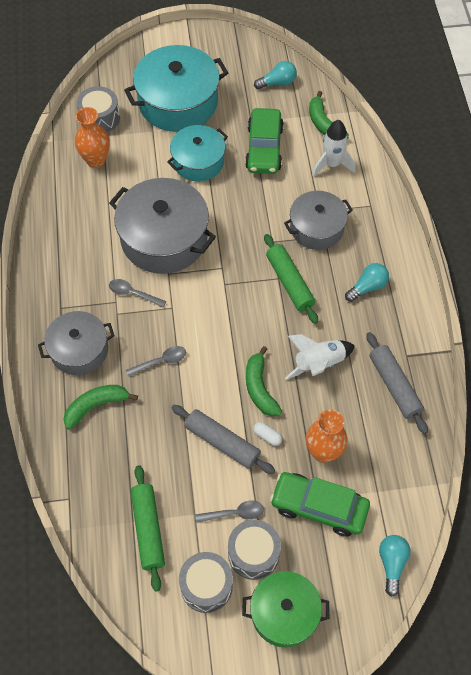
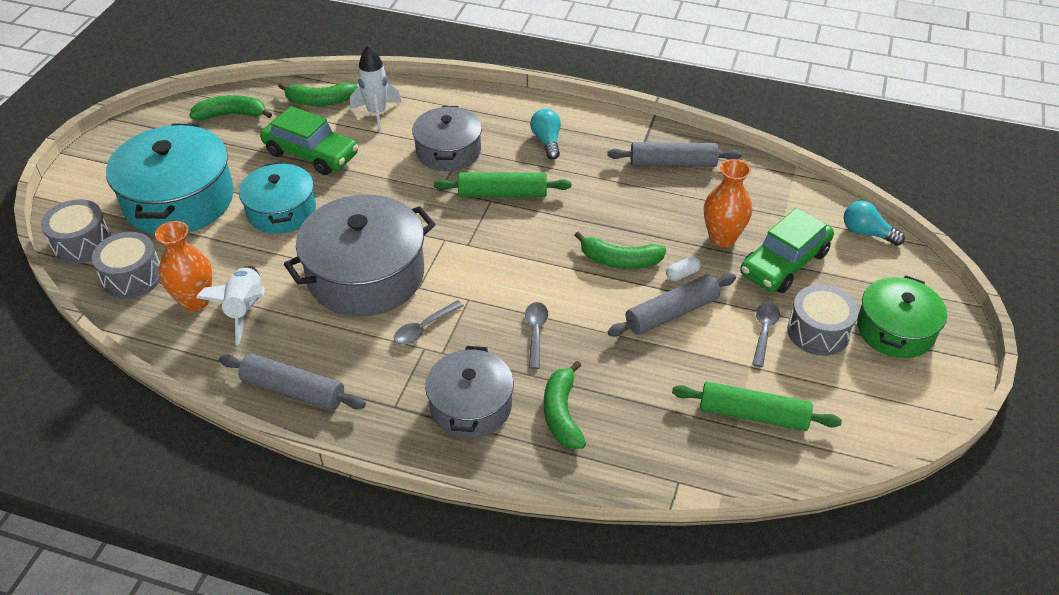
camera: 65 degrees left, 15 degrees down
(49, 248) = (293, 390): none -> grey rolling pin
(206, 586) = (842, 384): grey drum -> grey drum (82, 243)
(277, 83) = (231, 114): turquoise light bulb -> green banana
(319, 364) = (616, 206): white rocket -> white rocket (245, 309)

